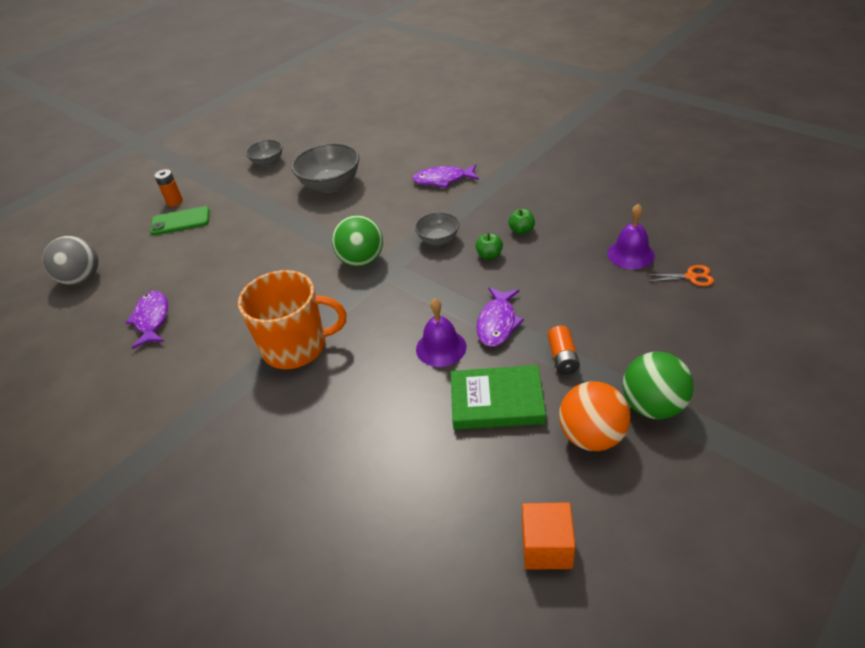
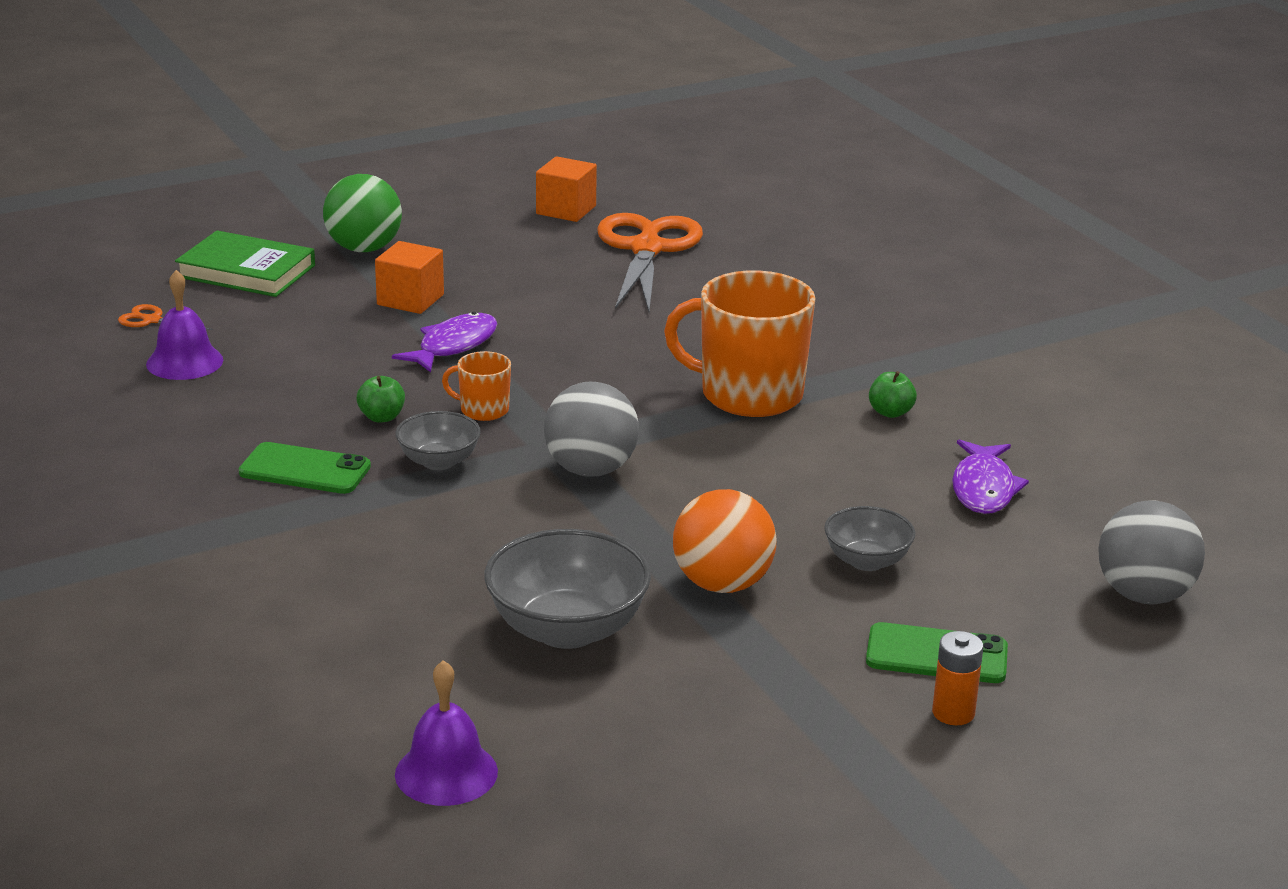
camera: 165 degrees left, 15 degrees down
(268, 162) = (692, 748): grey bowl -> grey bowl (867, 561)
(361, 260) = (590, 470): green ball -> grey ball
(437, 503) = (647, 249): none -> orange scissors
(441, 279) = (483, 410): none -> orange mug
(441, 347) = (549, 344): purple bell -> purple bell (446, 772)
(443, 180) = (330, 561): purple fish -> none
(496, 214) = (305, 470): none -> green phone
(496, 401) = (524, 289): green book -> green book (246, 271)
(521, 230) = (293, 434): green apple -> green apple (890, 412)
(562, 357) = (410, 300): orange battery -> orange cube
(591, 436) = (452, 247): orange ball -> orange ball (722, 584)

